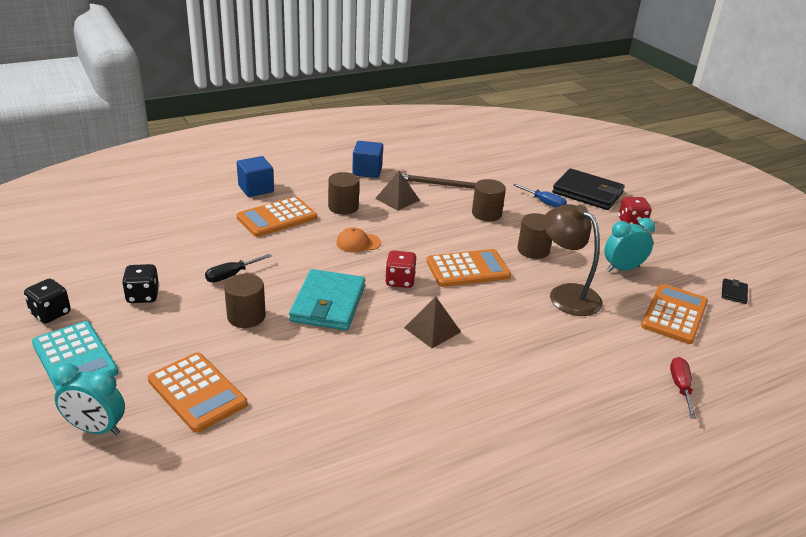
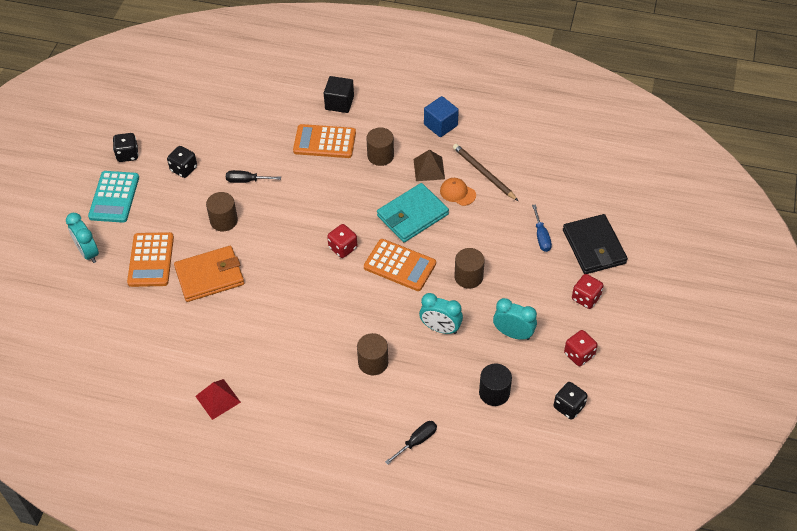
camera: 45 degrees right, 20 degrees up
(256, 189) = (339, 103): blue cube -> black cube
(291, 370) = (210, 276): none -> orange wallet
(328, 304) = (279, 239): turquoise wallet -> turquoise wallet (412, 215)
(358, 243) = (353, 197): orange cap -> orange cap (457, 193)
(432, 329) = (318, 299): brown pyramid -> none
(452, 478) = (218, 399): none -> red pyramid
(486, 214) = (479, 222): brown cylinder -> brown cylinder (373, 362)
(566, 294) = (440, 328): brown lamp -> turquoise clock
(674, 314) = (494, 393): orange calculator -> black cylinder
(680, 387) = (416, 441): red screwdriver -> black screwdriver
(684, 257) = (579, 354): none -> red dice
(734, 293) = (569, 407): black wallet -> black dice

